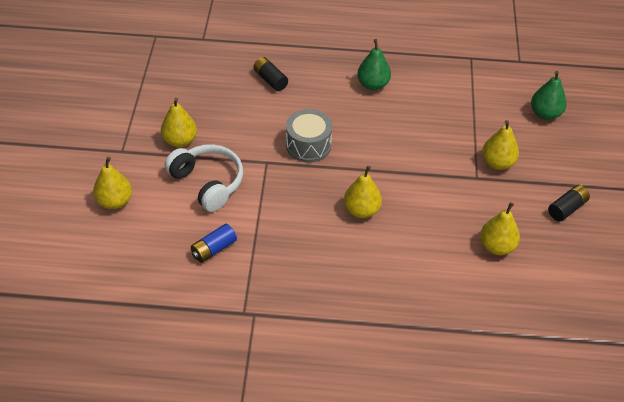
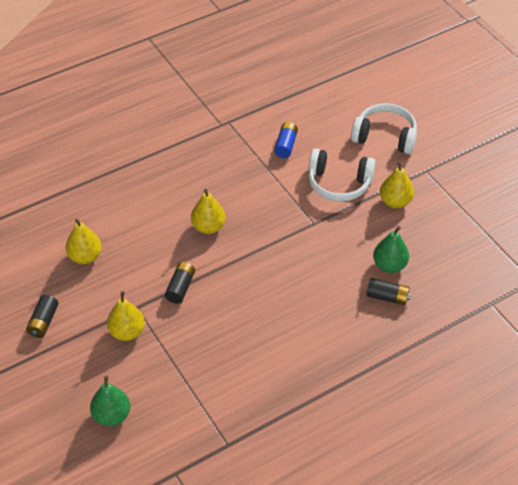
camera: 145 degrees right, 0 degrees up
(115, 201) = (385, 137): yellow pear -> white headphones
(308, 145) = (296, 255): grey drum -> none
(373, 84) = (295, 348): green pear -> green pear (389, 265)
(427, 173) = (180, 287): none -> black battery

